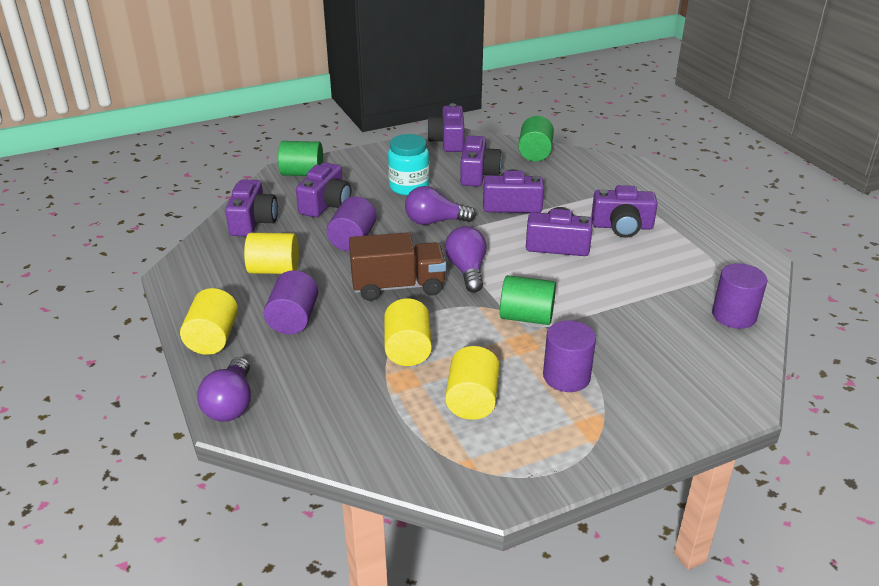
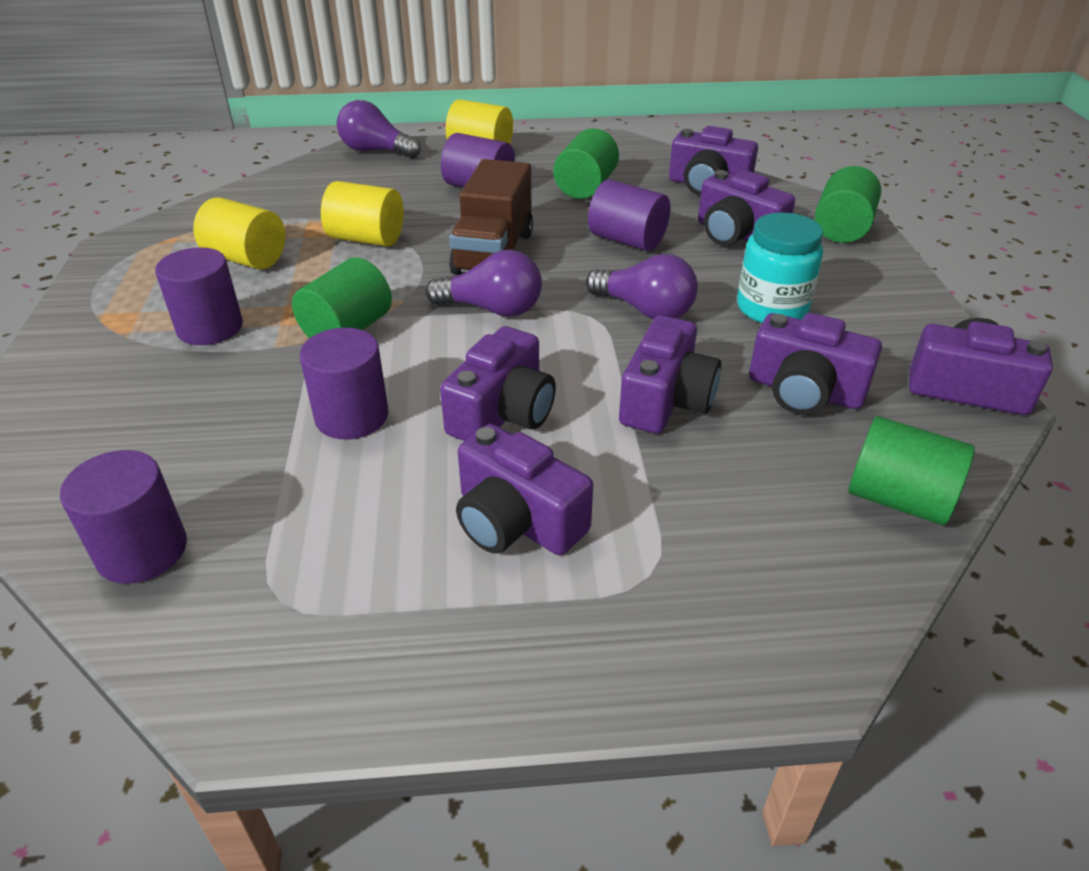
camera: 110 degrees right, 5 degrees up
(274, 270) = (585, 187): yellow cylinder -> green cylinder
(434, 221) = (645, 310): purple light bulb -> purple light bulb turned 105 degrees clockwise
(598, 289) = (352, 416): none -> purple cylinder
(622, 226) = (516, 521): purple camera -> purple camera turned 75 degrees counterclockwise

